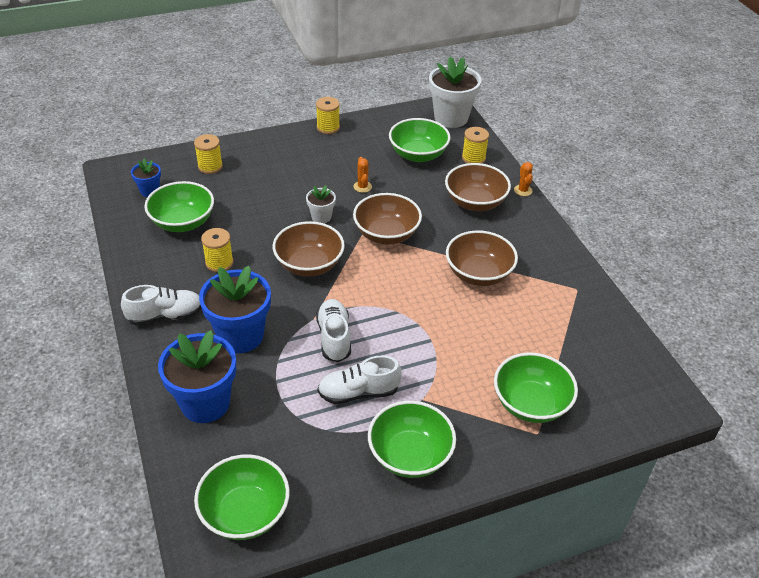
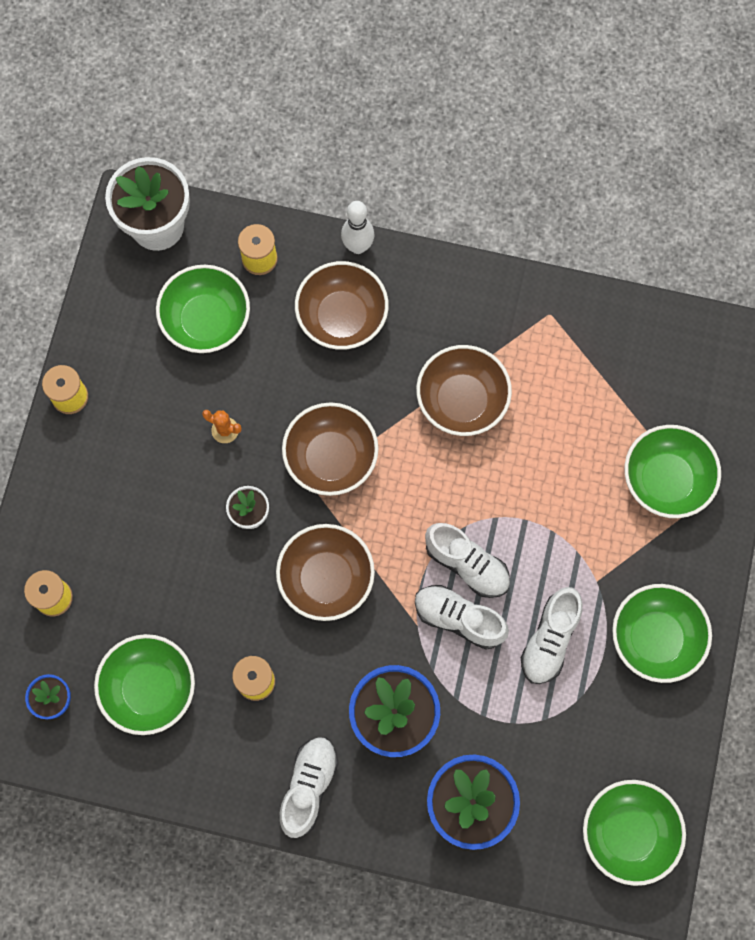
camera: 55 degrees left, 30 degrees up
(374, 325) = (467, 564): none -> white shoe
(523, 190) = (358, 246): orange cactus -> white bowling pin

